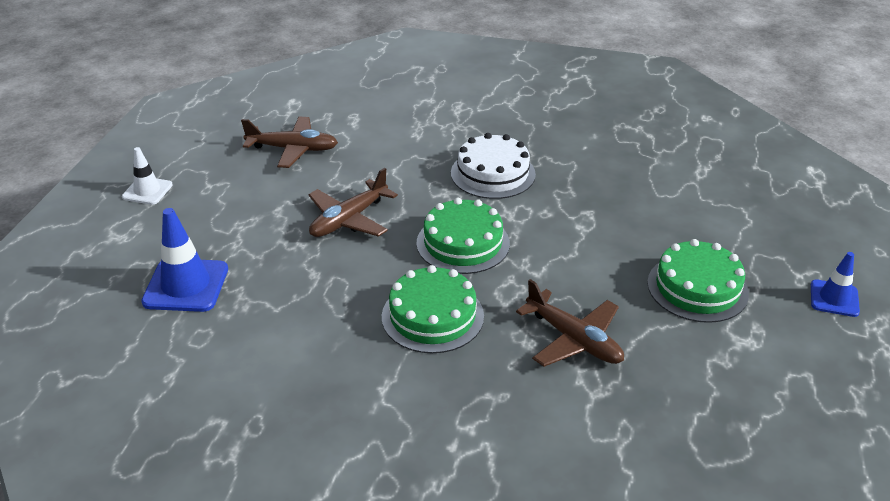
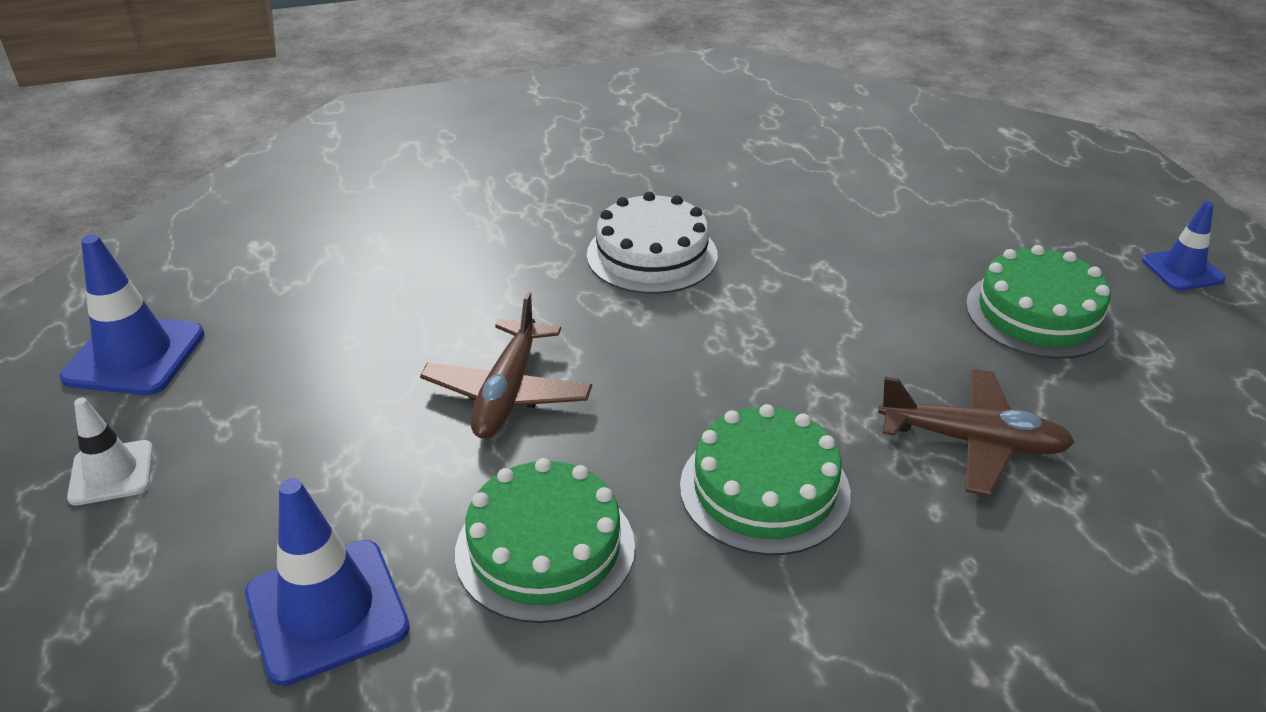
camera: 30 degrees left, 0 degrees up
(196, 140) = (135, 356): none -> blue traffic cone
(293, 149) = (321, 316): brown plane -> none
(463, 243) = (704, 365): green cake -> green cake (545, 549)

